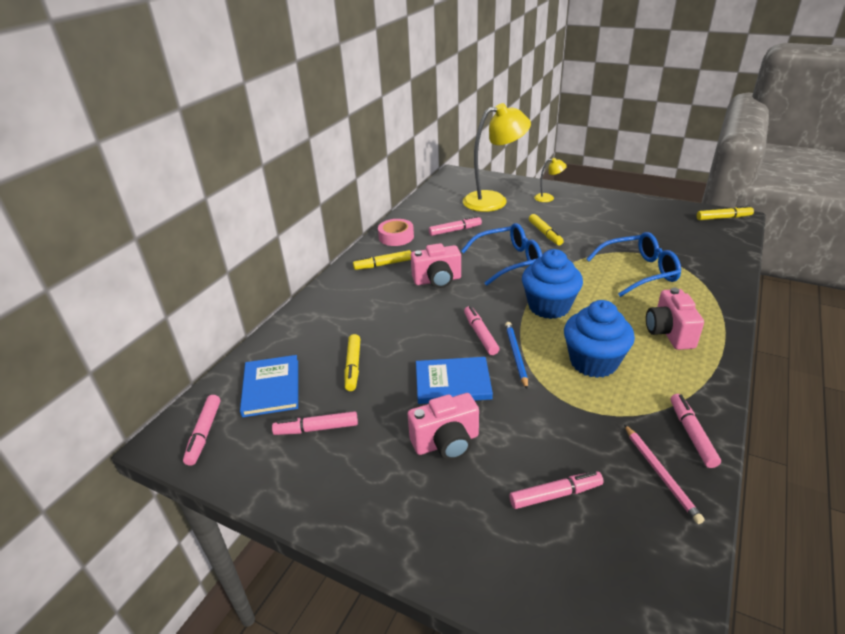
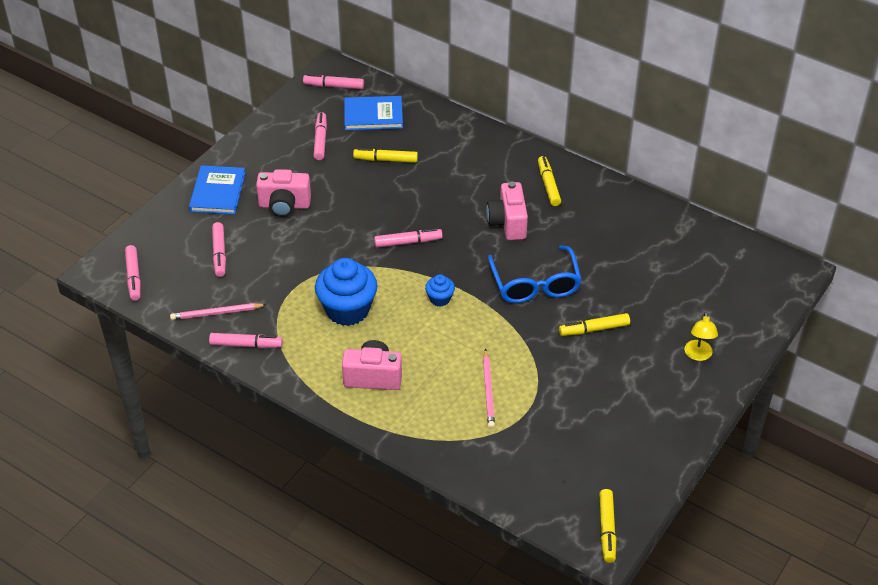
camera: 95 degrees right, 10 degrees up
(396, 237) = (609, 198): pink tape -> none
(446, 442) = (284, 205): pink camera -> pink camera turned 75 degrees counterclockwise
(453, 383) = (348, 216): blue book -> blue book (217, 192)
(455, 230) = (617, 249): pink marker -> pink marker (133, 277)
(494, 200) = (697, 297): yellow lamp -> none
(516, 355) = (372, 260): blue pencil -> none
(549, 306) = (440, 299): blue cupcake -> blue cupcake, size x0.48
(639, 272) = (488, 391): blue glasses -> pink pencil

